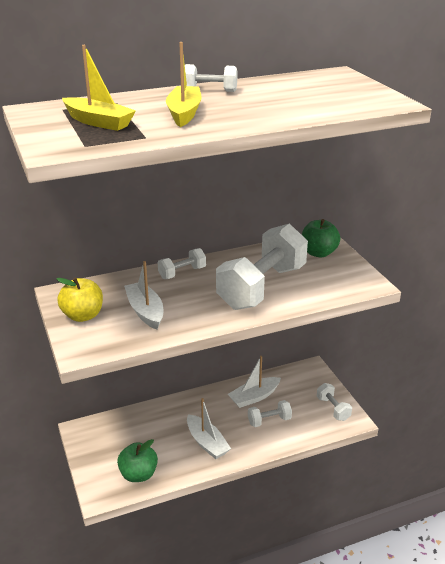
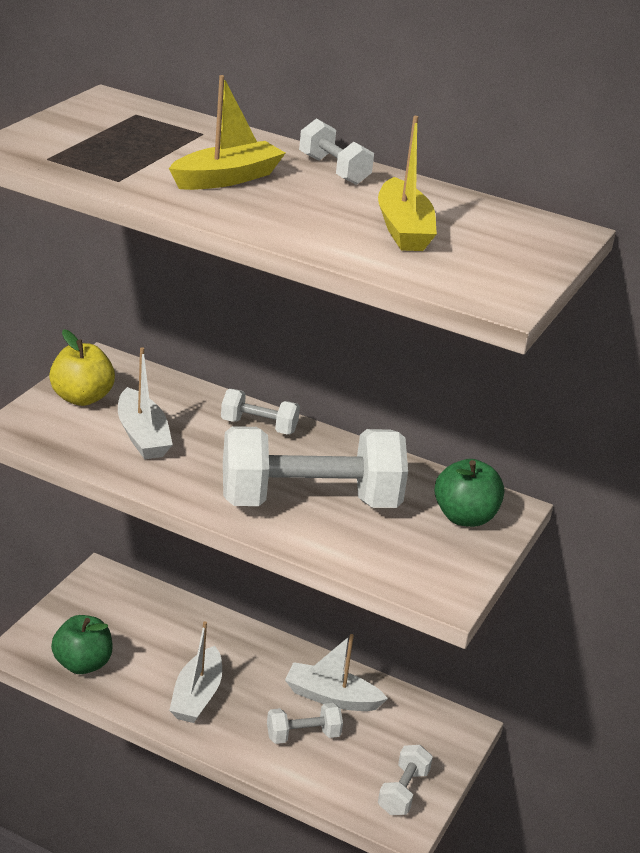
camera: 45 degrees right, 0 degrees up
(98, 122) = (124, 143): yellow boat -> yellow boat (403, 229)
(145, 311) = (142, 436): white boat -> white boat turned 135 degrees clockwise
(269, 420) = (303, 735): white dumbbell -> white dumbbell turned 45 degrees counterclockwise

